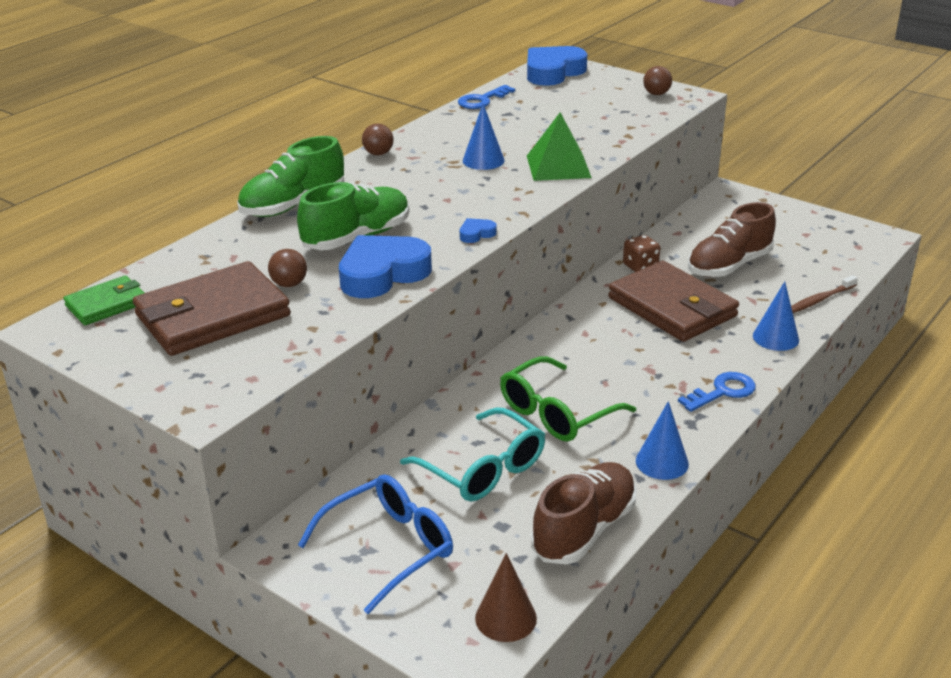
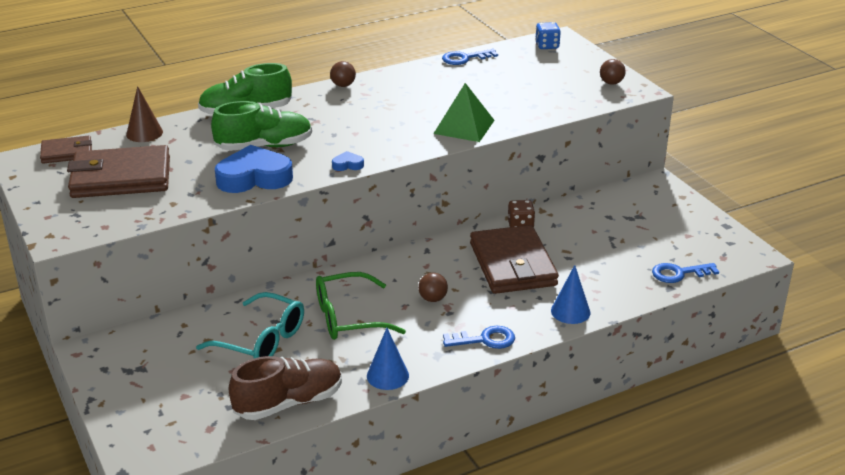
camera: 25 degrees right, 0 degrees up
(106, 304) = (67, 152): green wallet -> brown wallet
(289, 284) = (188, 169): brown ball -> brown ball (433, 299)
(388, 548) = (154, 372): blue glasses -> none
(482, 468) = (261, 340): turquoise glasses -> turquoise glasses turned 45 degrees counterclockwise
(483, 160) = (413, 108): blue cone -> none
(505, 618) = (184, 441): brown cone -> brown cone (144, 133)
(553, 72) = (547, 46): blue heart -> blue dice
(729, 265) = (593, 244): brown shoe -> none
(819, 300) = (639, 292): brown toothbrush -> none
(836, 272) = (679, 273): none -> blue key

